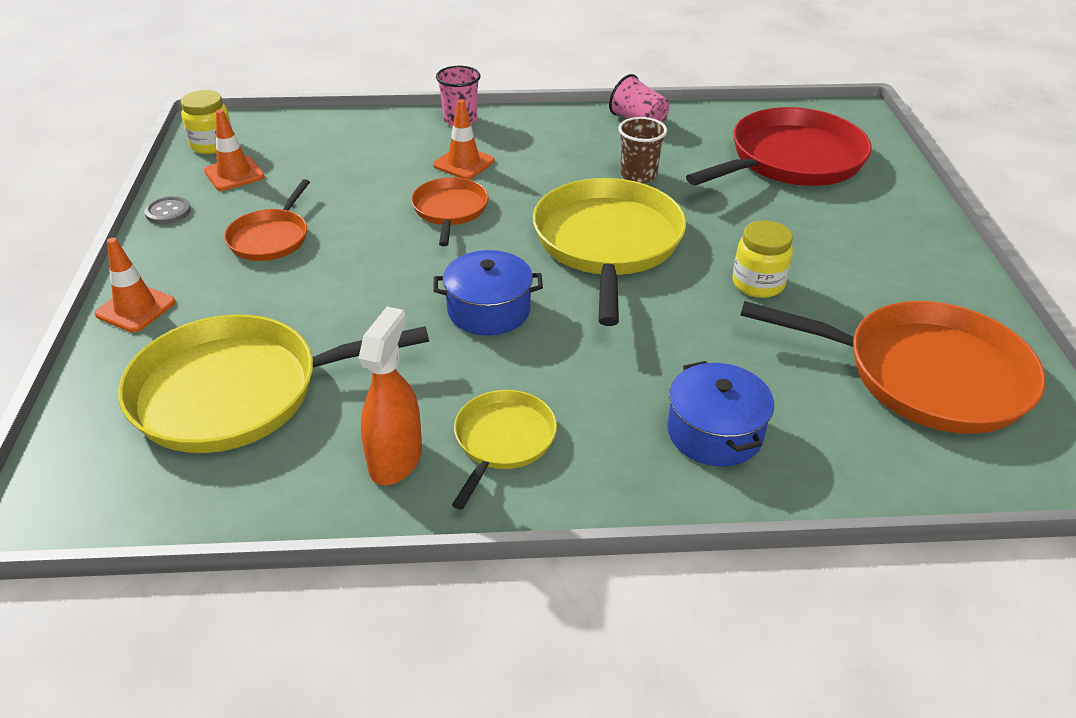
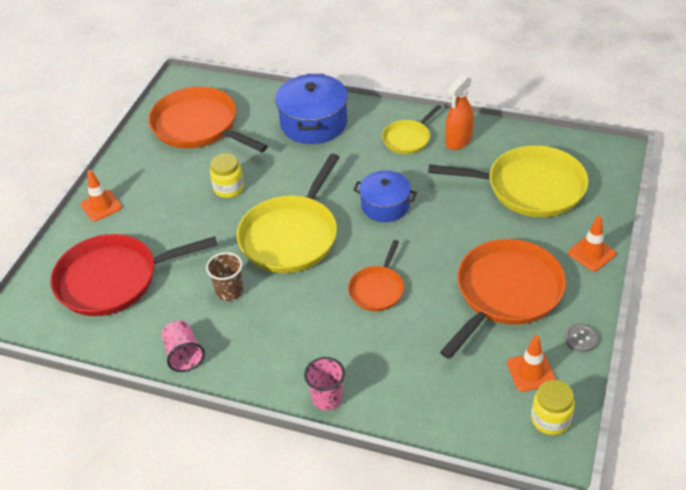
camera: 155 degrees left, 5 degrees up
(270, 238) = (506, 293): orange pan -> orange pan, size x1.89
(463, 163) = (348, 338): orange traffic cone -> orange traffic cone (101, 206)
(714, 432) = (314, 123): blue pot -> blue pot, size x1.53

